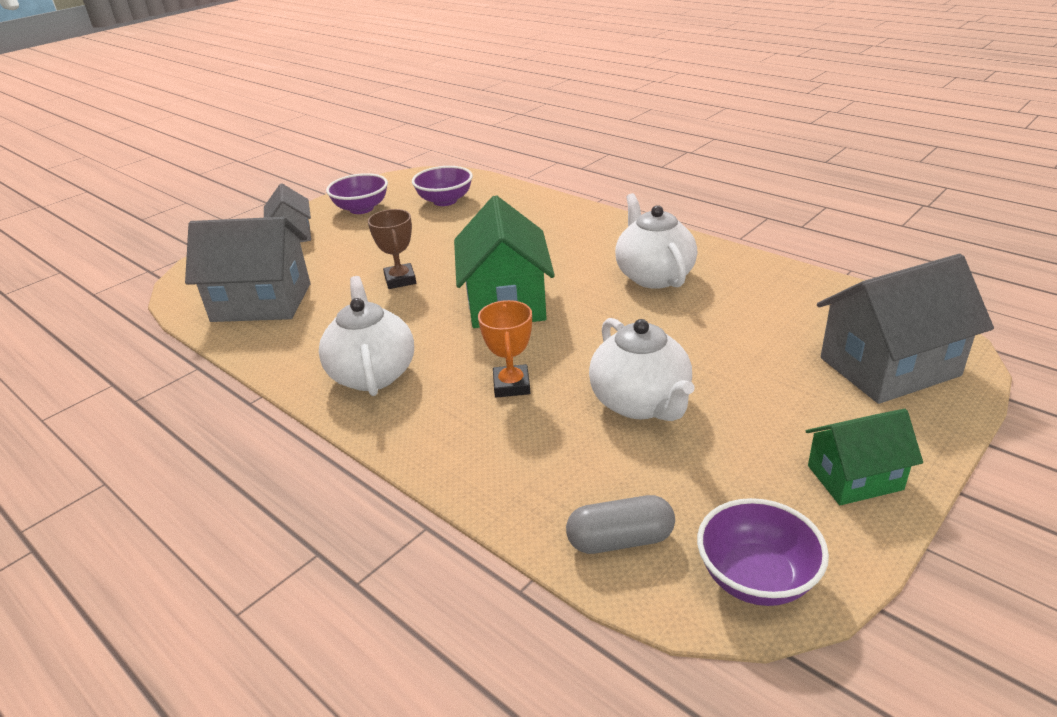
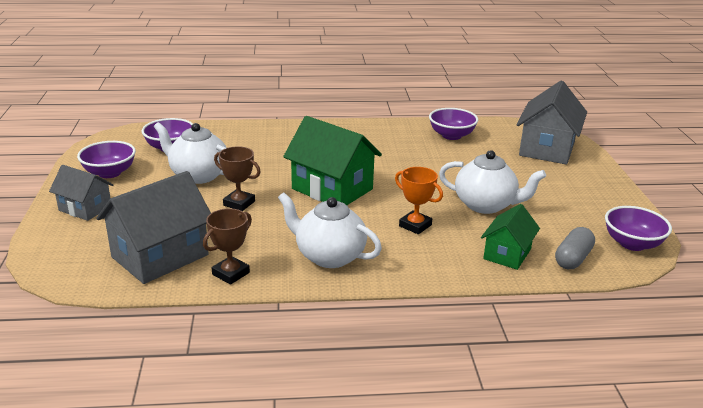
camera: 50 degrees left, 5 degrees down
(275, 346) = (231, 273): none -> brown trophy
(654, 276) = (386, 147): white teapot -> white teapot (198, 175)
(768, 292) = (451, 135): none -> purple bowl
(855, 477) = (602, 194): green house -> green house (507, 254)

